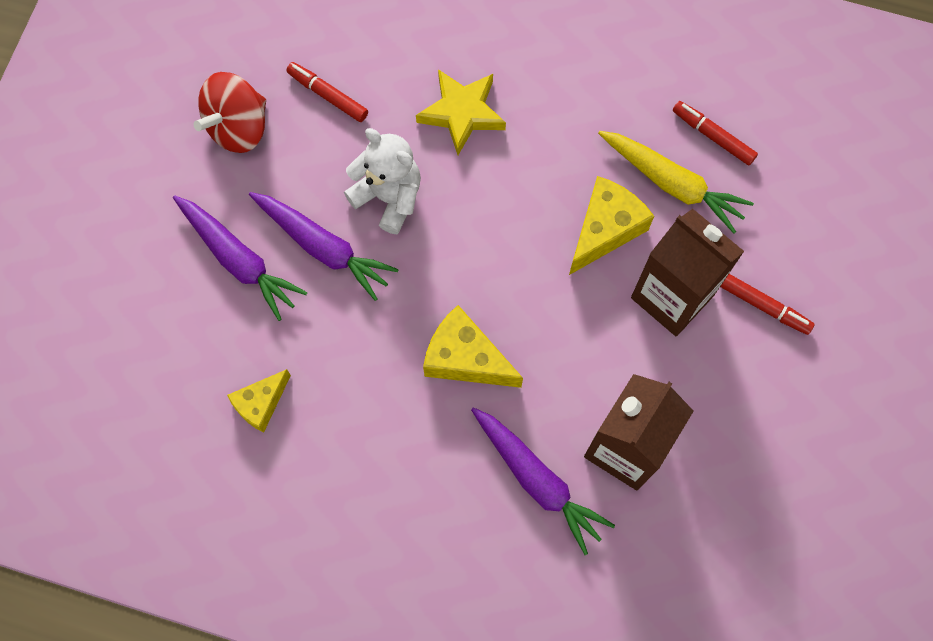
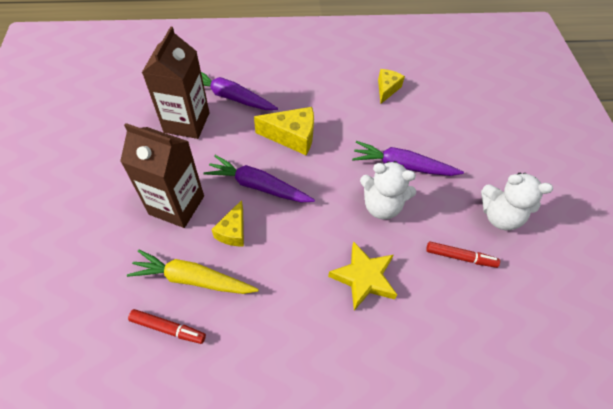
camera: 155 degrees right, 15 degrees down
(238, 127) = (499, 216): red spinning top -> white teddy bear
(238, 260) = (444, 145): purple carrot -> purple carrot (258, 186)
(605, 230) = (233, 231): yellow cheese -> yellow cheese, size x0.65
(764, 306) = (112, 218): red marker -> none

